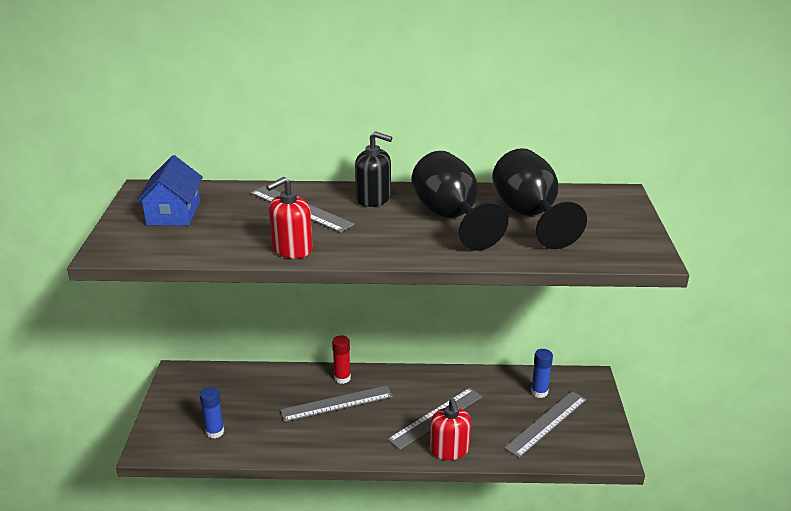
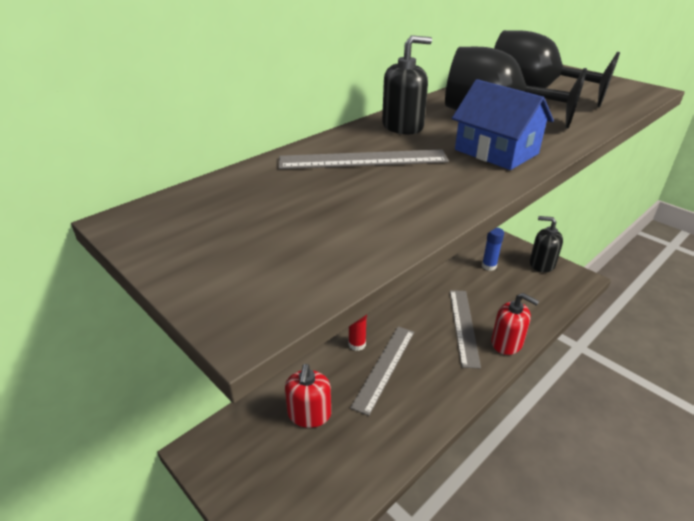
camera: 45 degrees left, 5 degrees up
(173, 213) = (235, 227): blue house -> blue house (496, 152)
(215, 432) = (324, 477): blue glue stick -> none
(292, 249) = (447, 195): red soap dispenser -> red soap dispenser (309, 414)
(546, 423) = (524, 283): grey ruler -> none
(595, 421) = (542, 264): none -> black soap dispenser

